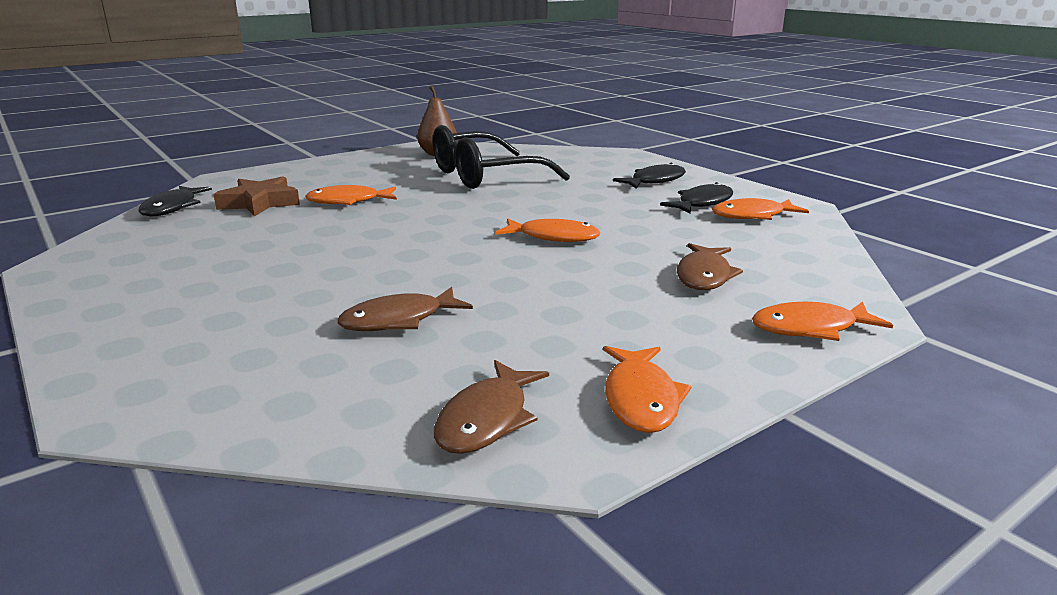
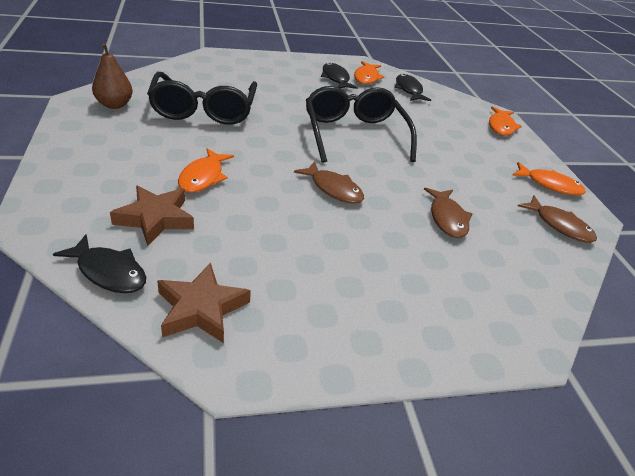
camera: 70 degrees left, 15 degrees up
(135, 241) = (201, 309): none -> brown star
(553, 237) = (354, 134): orange fish -> black glasses
(655, 181) = (283, 71): black fish -> black fish (408, 90)
(704, 276) = (436, 121): brown fish -> brown fish (333, 189)

